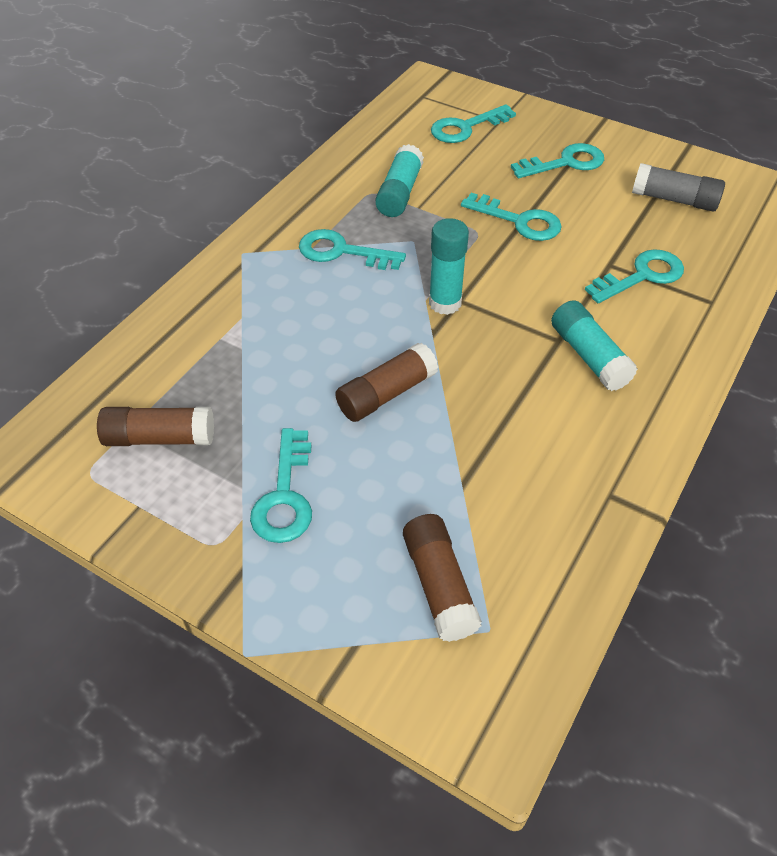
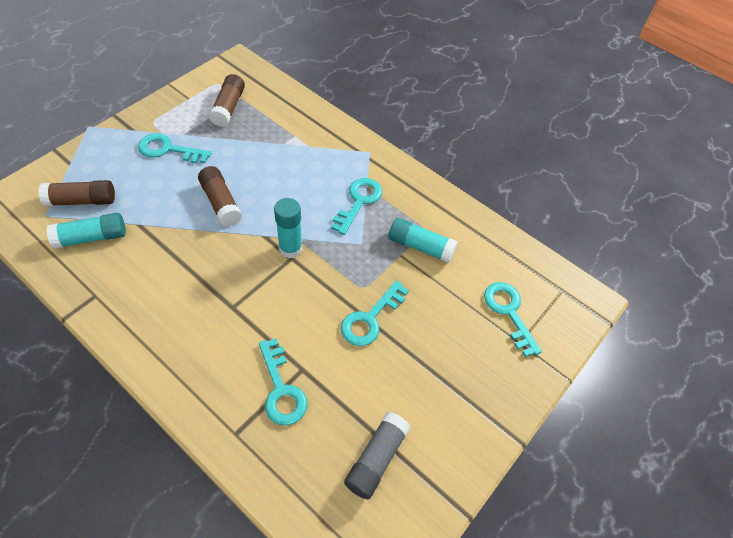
camera: 95 degrees right, 5 degrees up
(565, 163) = (447, 379): turquoise key -> none
(589, 356) = (210, 321): turquoise glue stick -> turquoise glue stick (91, 237)

